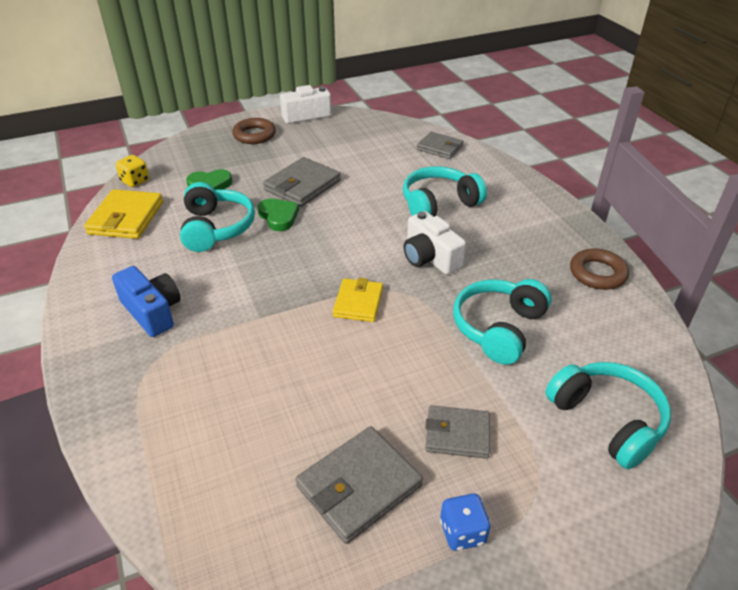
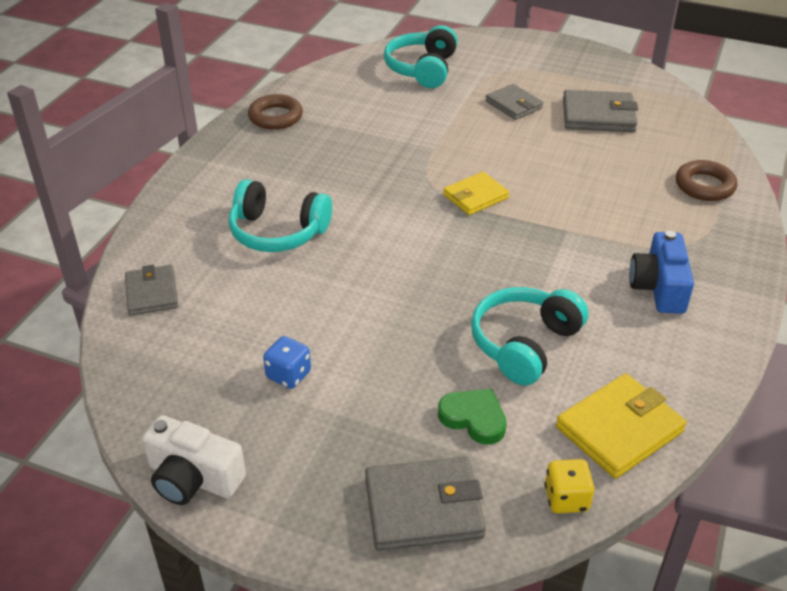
camera: 135 degrees left, 0 degrees up
(254, 135) = (315, 485): brown ring -> brown ring (704, 186)
(278, 217) = (445, 316): green heart -> none
(302, 185) = (370, 342): grey wallet -> grey wallet (423, 507)
(430, 257) = (369, 194): white camera -> none
(462, 532) = (564, 79): blue dice -> blue dice (288, 375)
(499, 328) = (403, 129): turquoise headphones -> none

